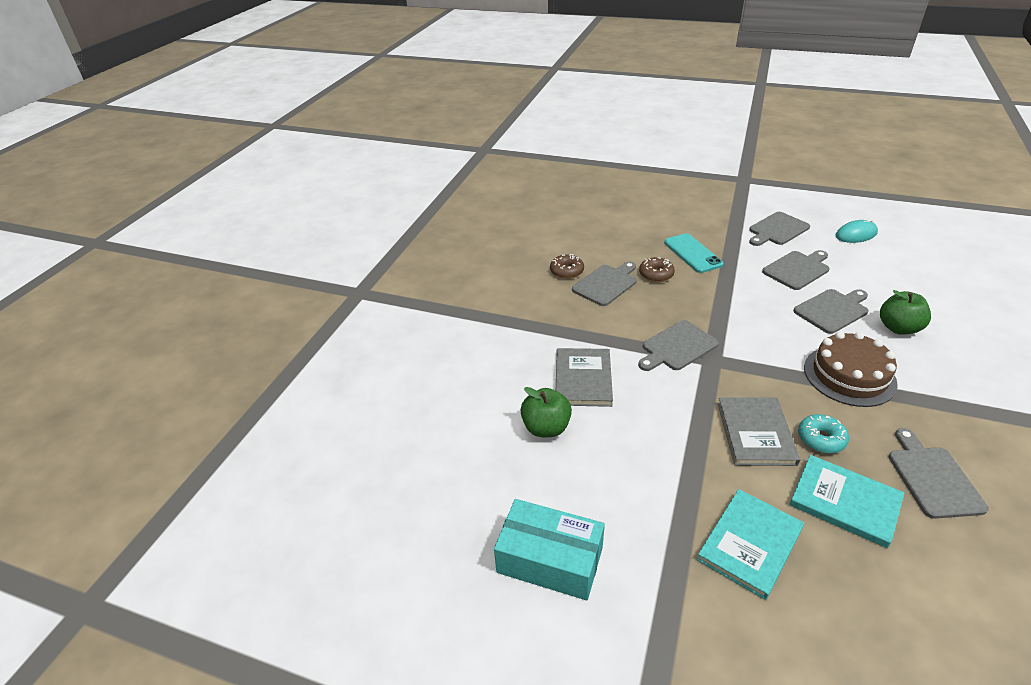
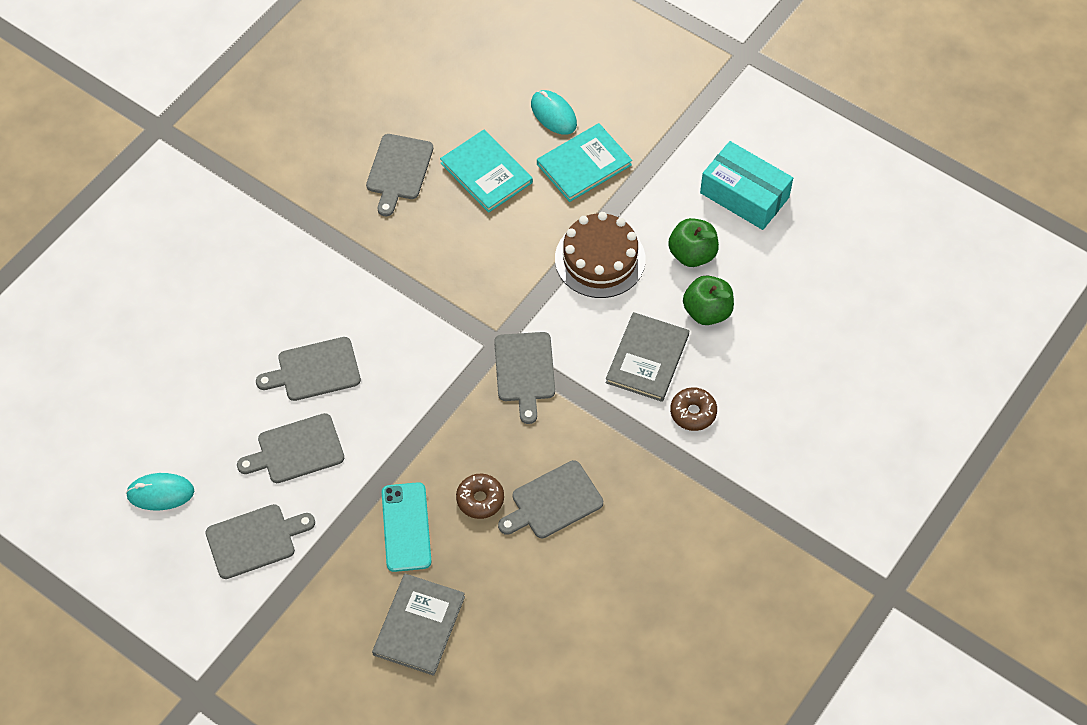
camera: 165 degrees left, 20 degrees up
(566, 271) = (594, 545): brown donut -> brown donut (693, 412)
(677, 347) = (524, 371): grey cutting board -> grey cutting board turned 105 degrees clockwise
(755, 433) = (513, 250): grey book -> grey book (419, 625)
(821, 439) = (460, 228): turquoise donut -> none
(832, 603) = (553, 114): none -> turquoise mouse
(849, 375) = (375, 282): brown cake -> brown cake (600, 259)
(898, 328) = (269, 323): green apple -> green apple (692, 254)

